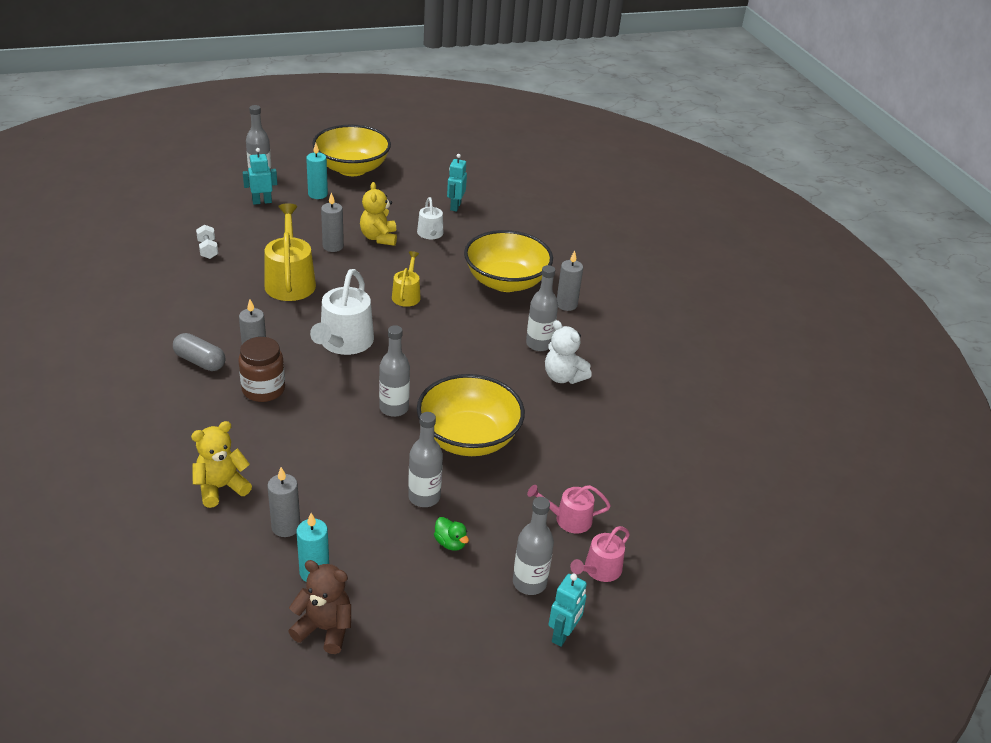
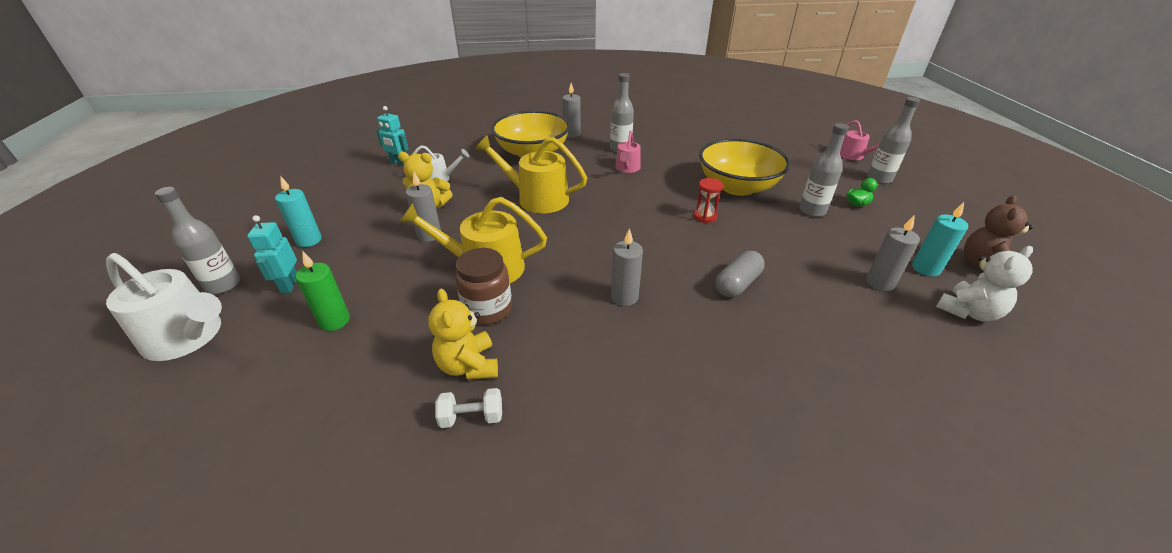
camera: 75 degrees left, 0 degrees up
(200, 361) = (631, 343): grey capsule -> grey capsule (737, 284)
(208, 250) = (379, 337): white dumbbell -> white dumbbell (472, 417)
(221, 487) = (845, 325): yellow teddy bear -> yellow teddy bear (468, 365)
(224, 229) = (334, 321): none -> green candle
(263, 389) = (683, 292): brown jar -> brown jar (487, 309)
(344, 342) = (606, 237): white watering can -> white watering can (188, 337)
(352, 168) = (271, 214): yellow bowl -> none
(394, 408) = (705, 216): grey bottle -> red hourglass
(407, 295) = (537, 198): yellow watering can -> yellow watering can, size x1.76
(563, 377) = (661, 145): white teddy bear -> white teddy bear (968, 312)
(563, 634) = (917, 173): turquoise robot -> none
(569, 519) = (811, 160): pink watering can -> pink watering can (627, 168)

